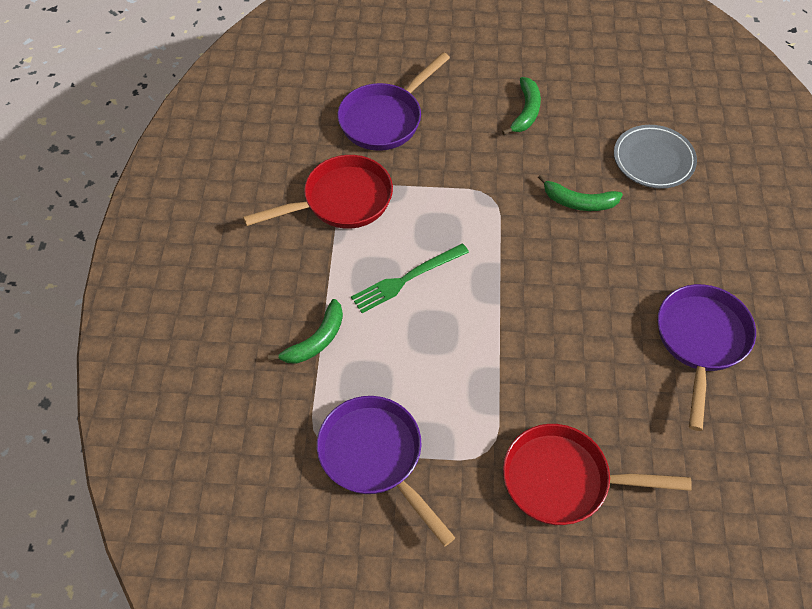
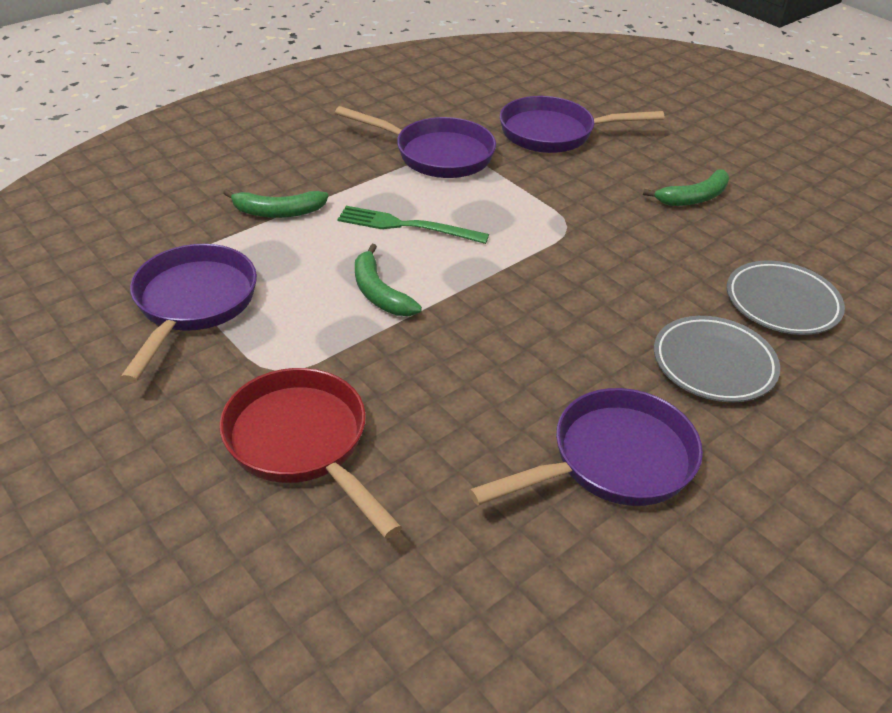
camera: 45 degrees right, 15 degrees down
(341, 201) = (437, 154): red pan -> purple pan
(579, 202) = (648, 280): green banana -> green banana (379, 293)
(671, 234) = (713, 364): none -> grey plate

